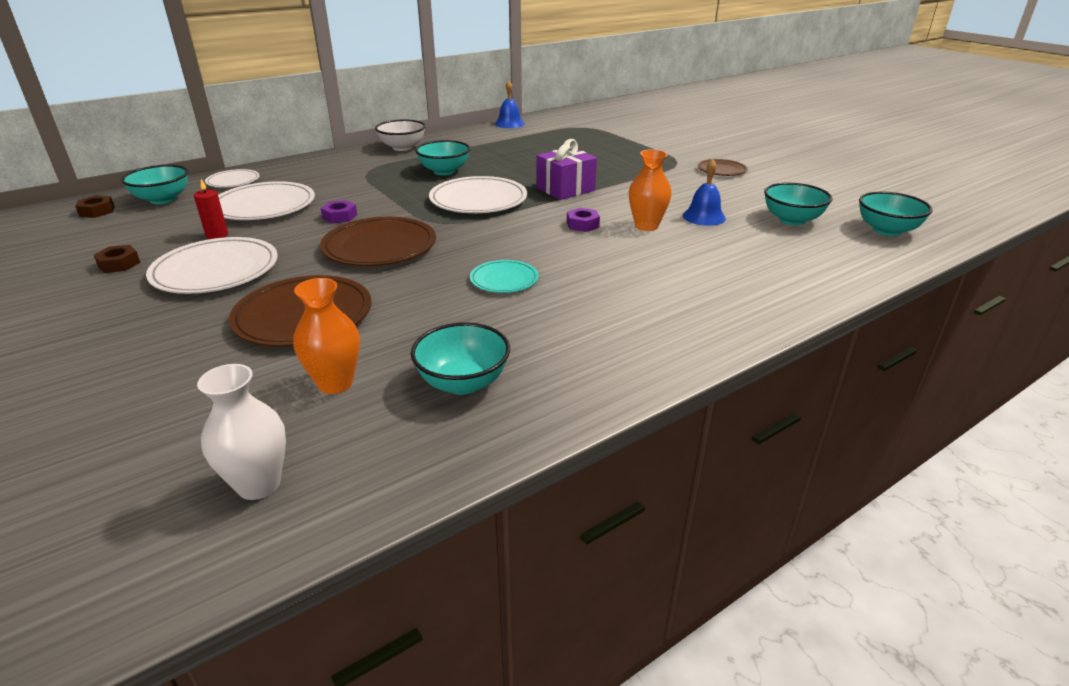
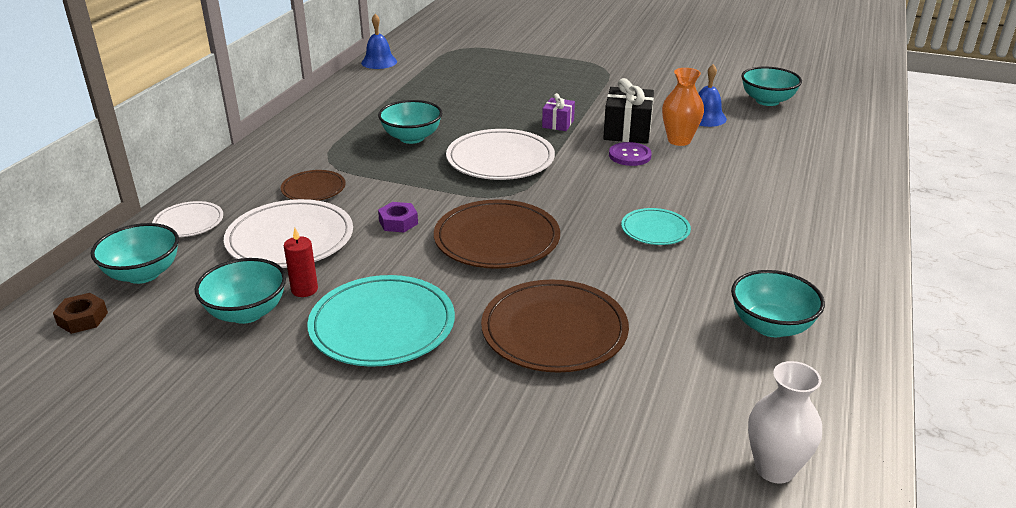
camera: 35 degrees left, 0 degrees up
(119, 264) = (257, 363): brown nut -> none
(215, 270) = (382, 325): white plate -> turquoise plate
(335, 383) = (687, 371): orange vase -> none
(402, 147) = (314, 122): white bowl -> none
(565, 189) = (558, 124): purple gift -> purple gift, size x0.59
(582, 224) = (629, 155): purple nut -> purple button
(613, 208) = (627, 131): none -> black gift
(721, 170) = (650, 66): brown plate -> brown plate (313, 189)
(886, 230) = (835, 91): turquoise bowl -> turquoise bowl (246, 312)

